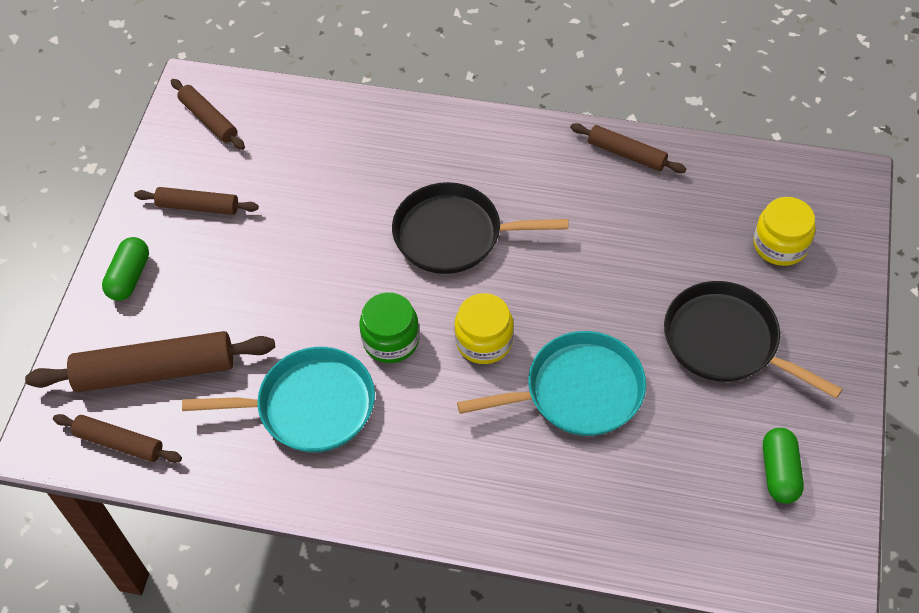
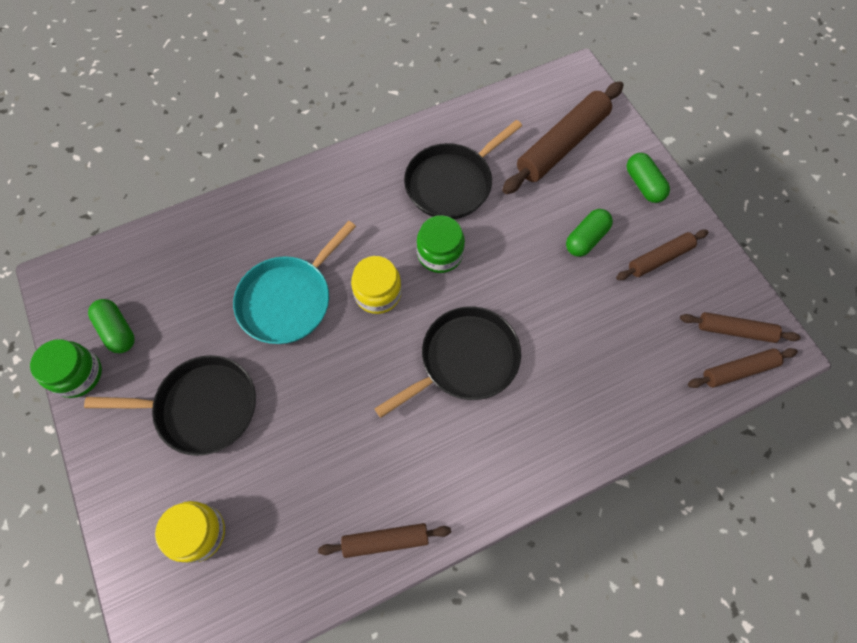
camera: 140 degrees right, 10 degrees up
(119, 443) = (537, 99): brown rolling pin -> brown rolling pin (738, 370)
(241, 264) = (586, 239): none -> green capsule
(309, 406) = (452, 183): turquoise pan -> black pan
(841, 450) = (78, 374): none -> green jar

